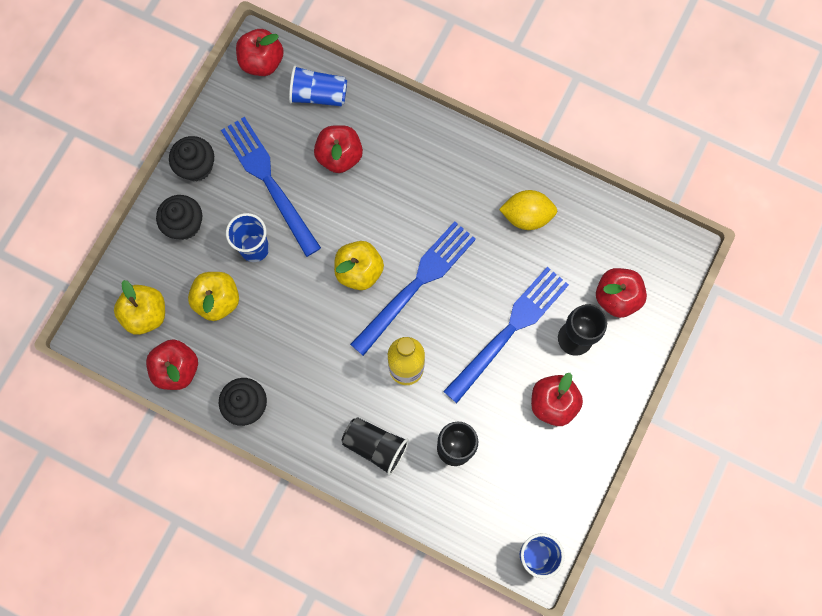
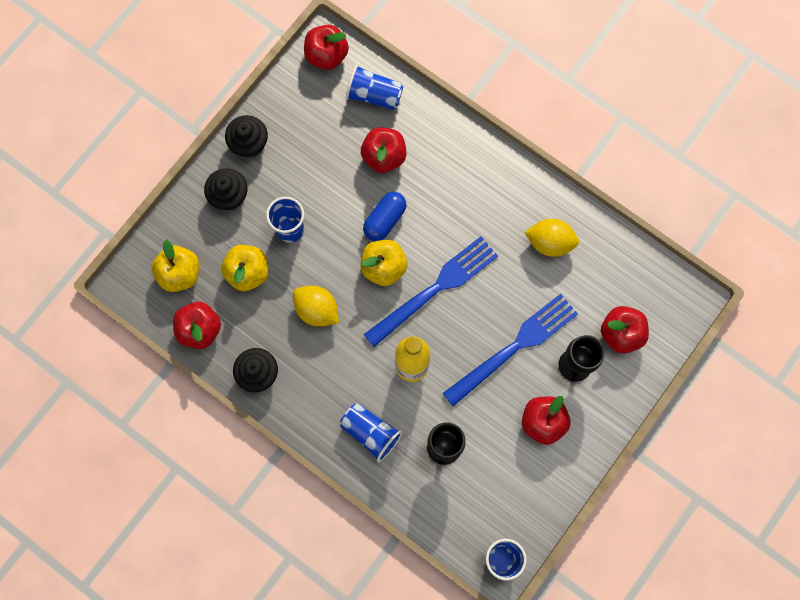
camera: 10 degrees right, 0 degrees up
(269, 181) = (314, 169): blue fork -> none
(297, 327) = (317, 310): none -> yellow lemon
(352, 221) = (385, 220): none -> blue capsule
(375, 446) = (370, 433): black cup -> blue cup

